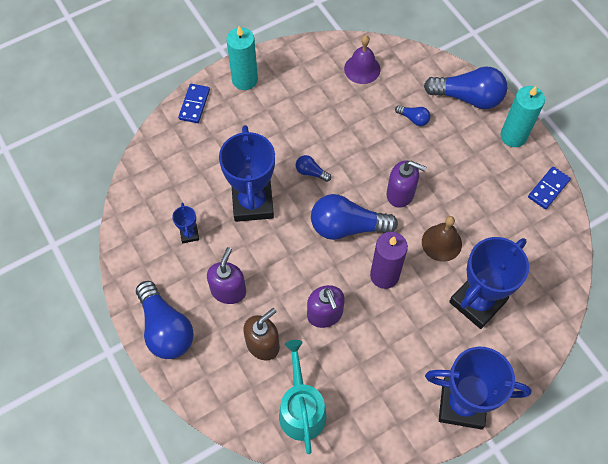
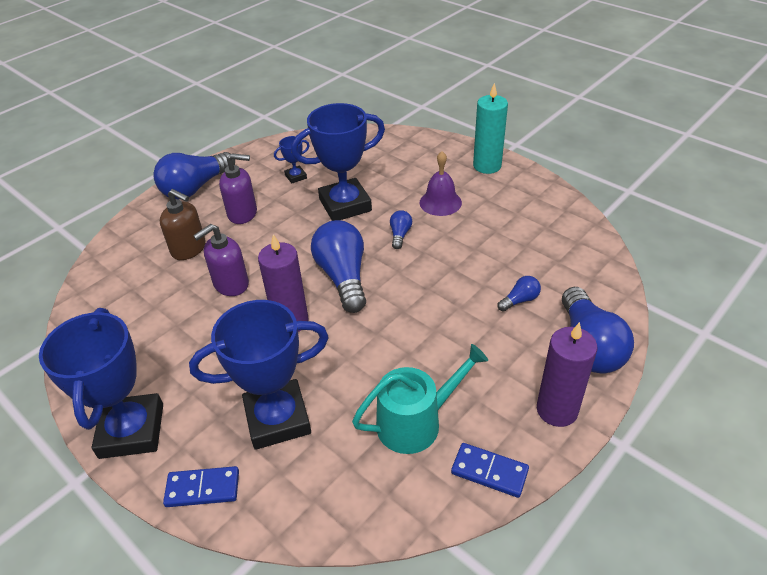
camera: 75 degrees right, 20 degrees down
(194, 104) = (438, 145): blue domino -> blue domino (202, 489)
(301, 409) = (120, 292): turquoise watering can -> turquoise watering can (416, 422)
(362, 69) = (561, 241): purple bell -> purple bell (440, 202)
(400, 194) = (406, 311): purple soap dispenser -> none
(413, 119) = (520, 300): blue light bulb -> blue light bulb turned 135 degrees counterclockwise
(441, 243) = (352, 364): brown bell -> none
(477, 302) = (277, 419): blue trophy -> blue trophy turned 45 degrees counterclockwise
(513, 136) = (557, 410): turquoise candle -> purple candle

